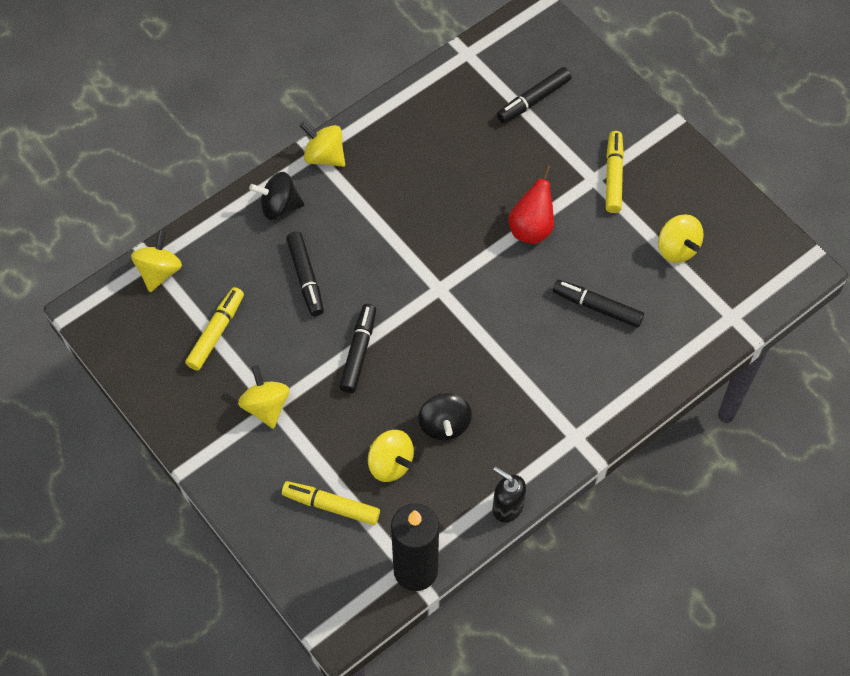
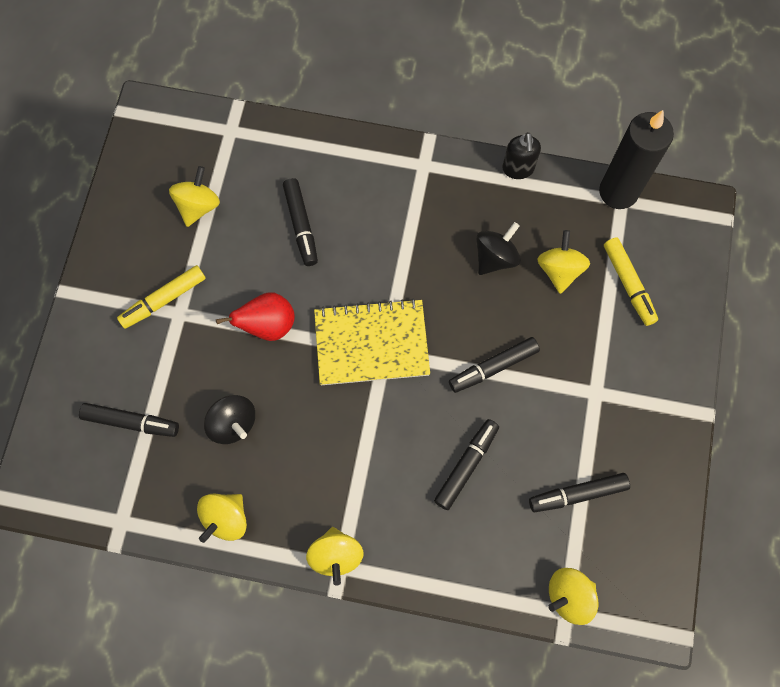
camera: 130 degrees left, 10 degrees up
(216, 332) = (577, 494): yellow marker -> black marker
(266, 406) = (600, 397): yellow spinning top -> yellow spinning top (226, 518)
(279, 206) = (419, 549): black spinning top -> black spinning top (233, 423)
(454, 285) = (371, 344): none -> yellow notebook

